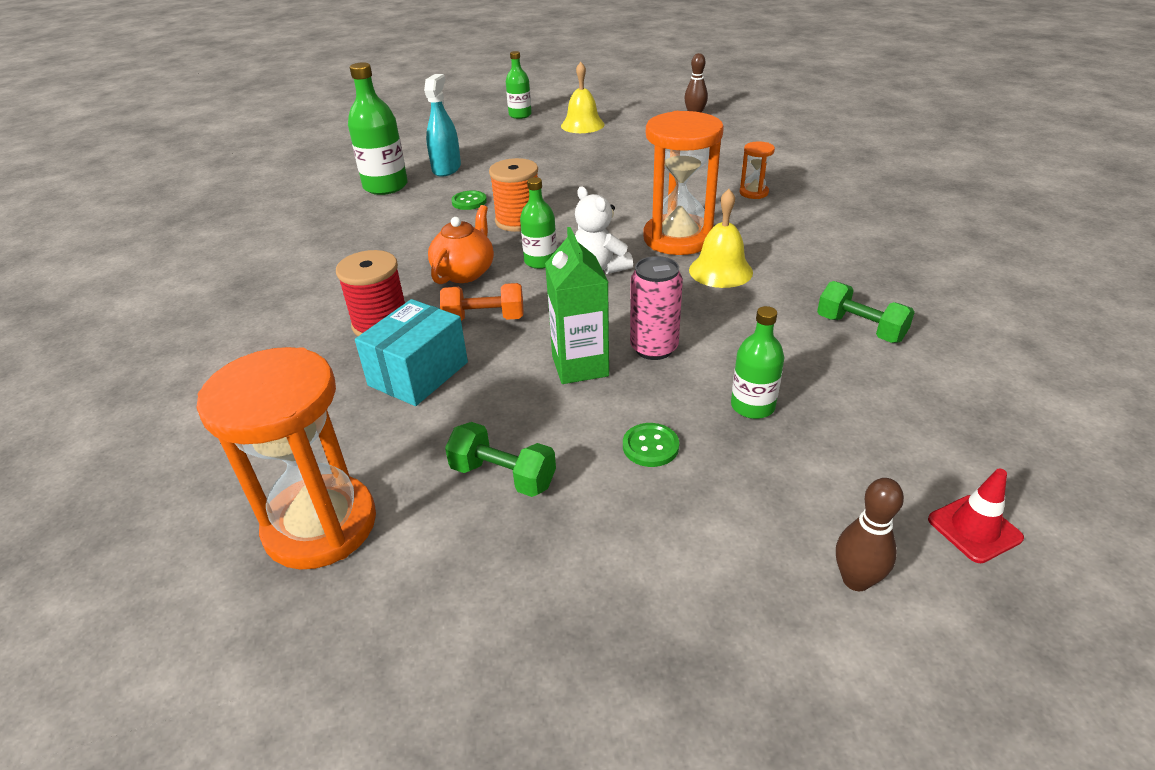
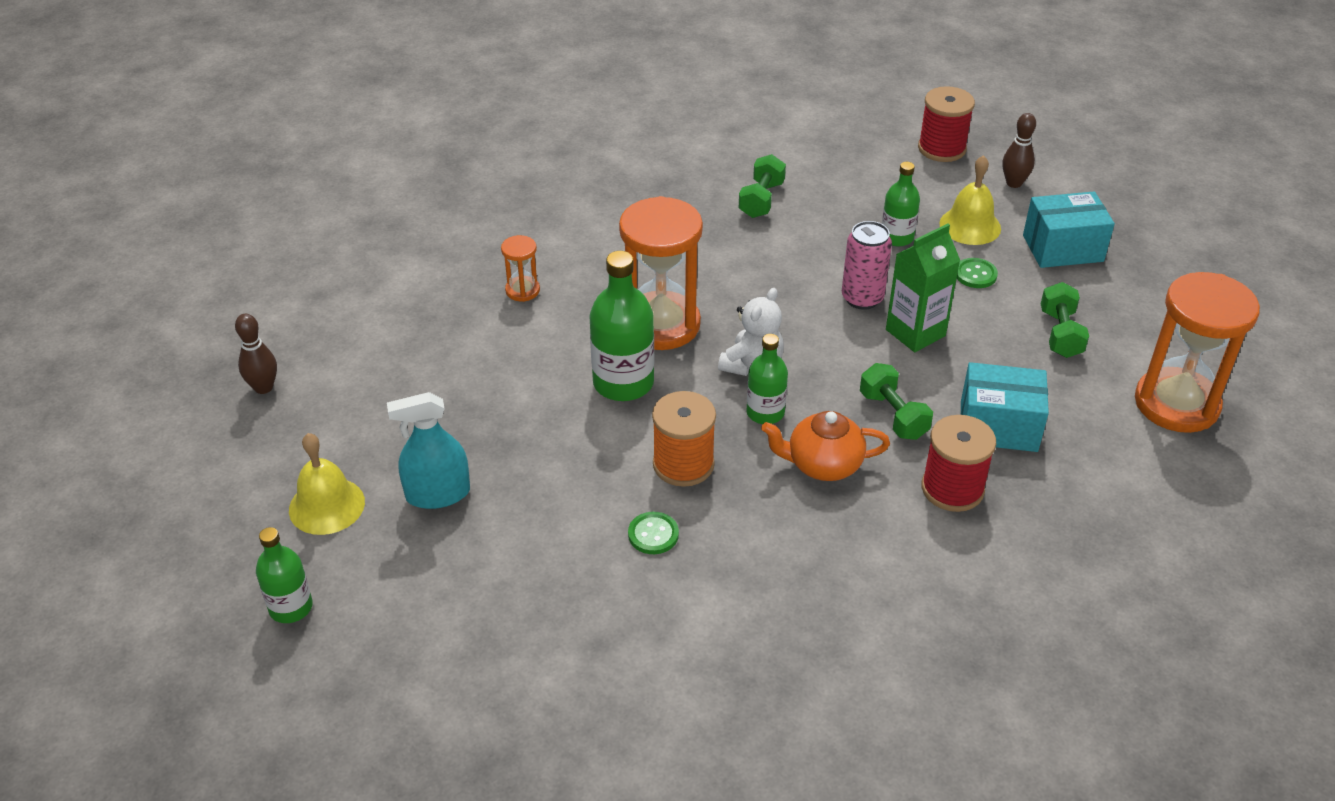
camera: 115 degrees left, 5 degrees up
(385, 186) = (646, 659): green bottle -> green bottle (623, 383)
(446, 168) = (555, 610): turquoise spray bottle -> turquoise spray bottle (438, 494)
(484, 319) = (893, 415): orange dumbbell -> green dumbbell
(664, 561) = (1062, 248): none -> turquoise box
(720, 271) = (712, 285): yellow bell -> yellow bell (970, 226)
(974, 529) = (941, 148): red traffic cone -> red spool

